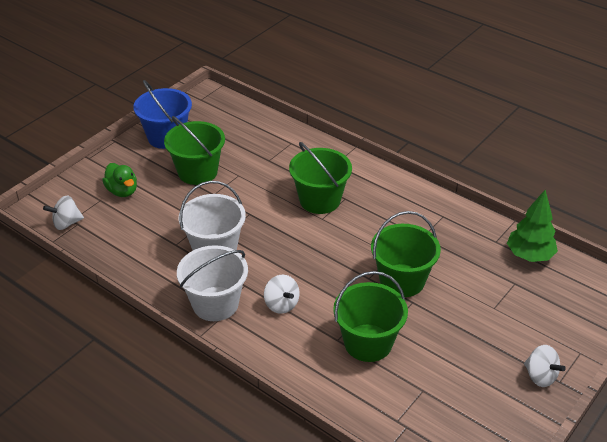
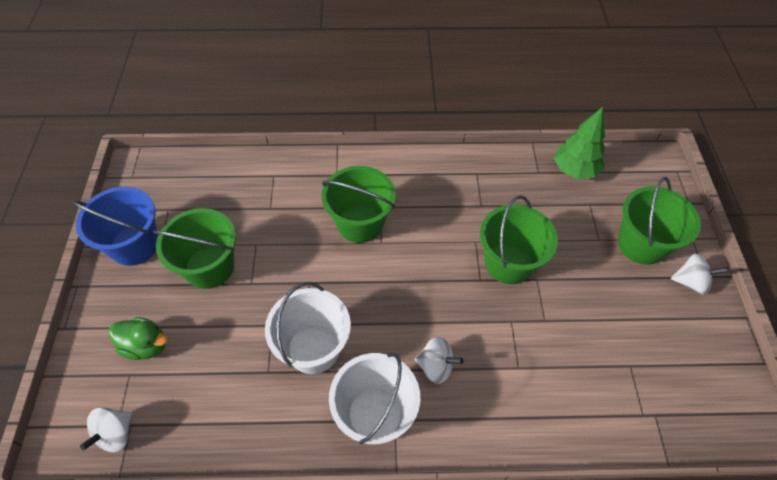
camera: 40 degrees left, 15 degrees up
(368, 343) = (545, 350): green bucket -> green bucket (641, 244)

